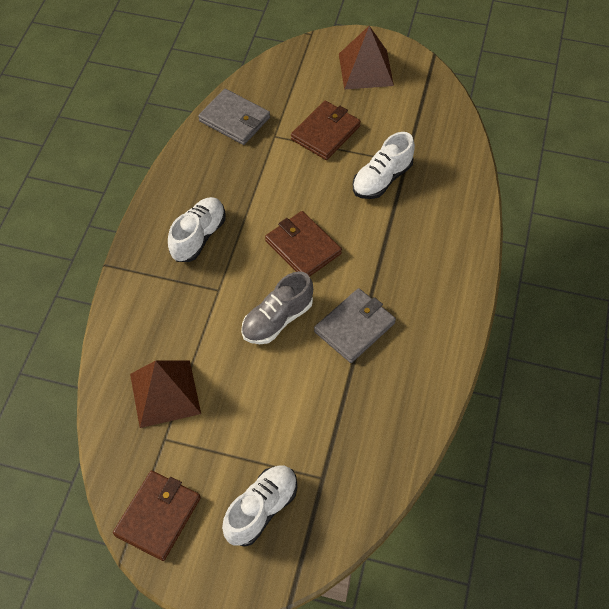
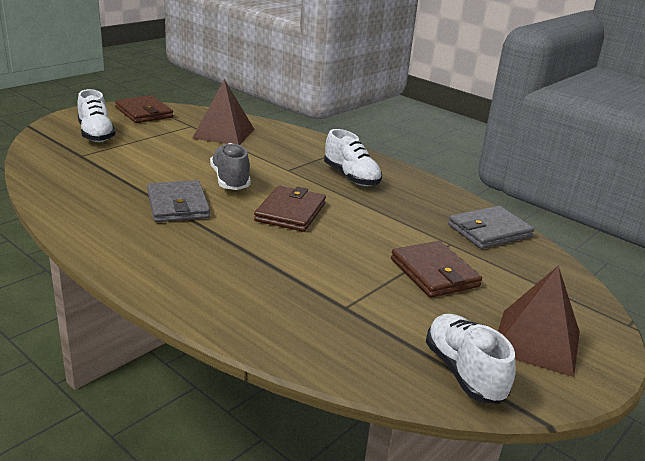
camera: 115 degrees right, 30 degrees down
(303, 247) = (290, 212): brown wallet -> brown wallet turned 60 degrees counterclockwise
(382, 179) = (333, 281): white shoe -> white shoe (464, 372)

